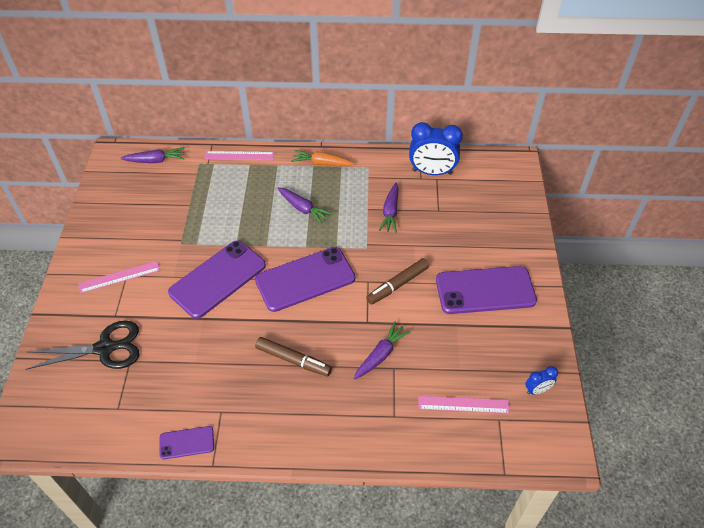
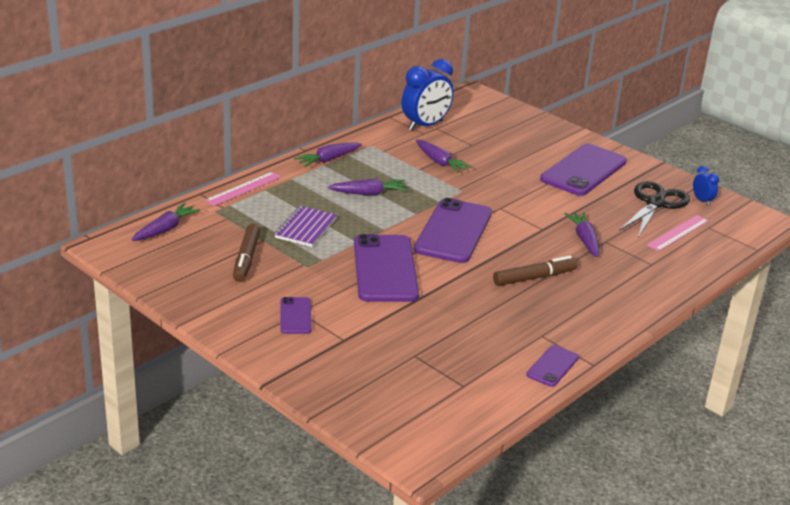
camera: 50 degrees left, 20 degrees down
(105, 348) = (378, 362): black scissors -> black scissors (655, 203)
(119, 277) = (295, 316): pink ruler -> purple phone
(225, 212) = (306, 228): none -> purple notebook
(321, 163) = (328, 160): orange carrot -> purple carrot
(397, 285) = (524, 198): brown marker -> brown marker (246, 259)
(537, 390) = (702, 201): blue clock -> blue clock turned 45 degrees counterclockwise

